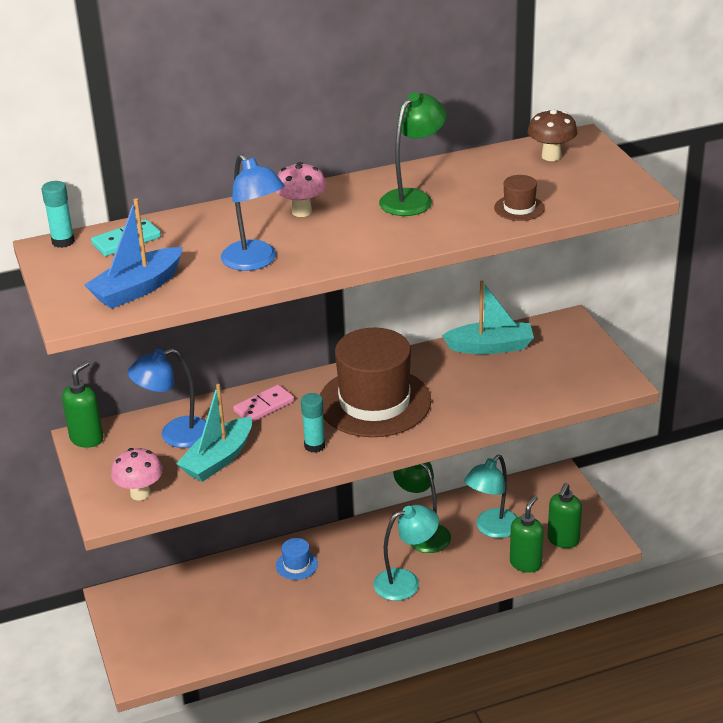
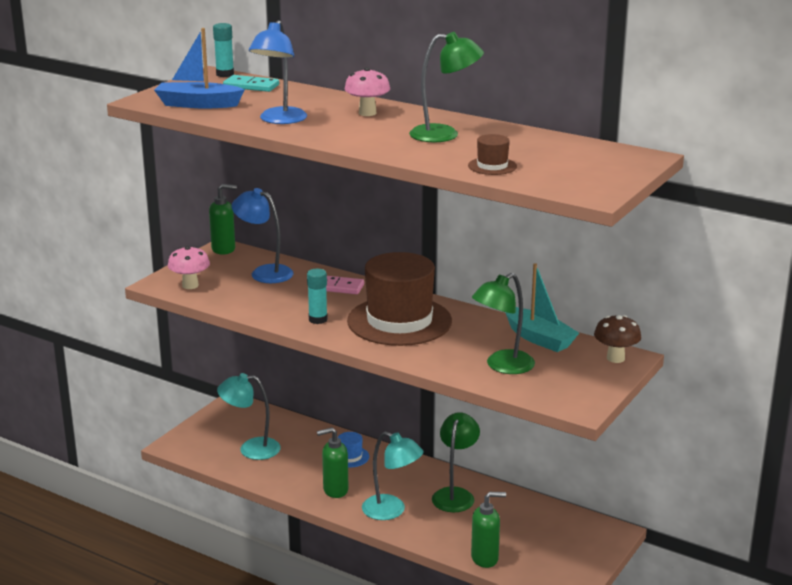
camera: 50 degrees right, 10 degrees down
(218, 459) = (258, 295): turquoise boat -> none
(491, 529) = (503, 525): turquoise lamp -> turquoise lamp (251, 449)
(516, 387) = (502, 366): none -> green lamp
(551, 156) = (595, 155): brown mushroom -> brown mushroom (615, 358)
(563, 540) = (538, 566): green soap dispenser -> green soap dispenser (335, 490)

